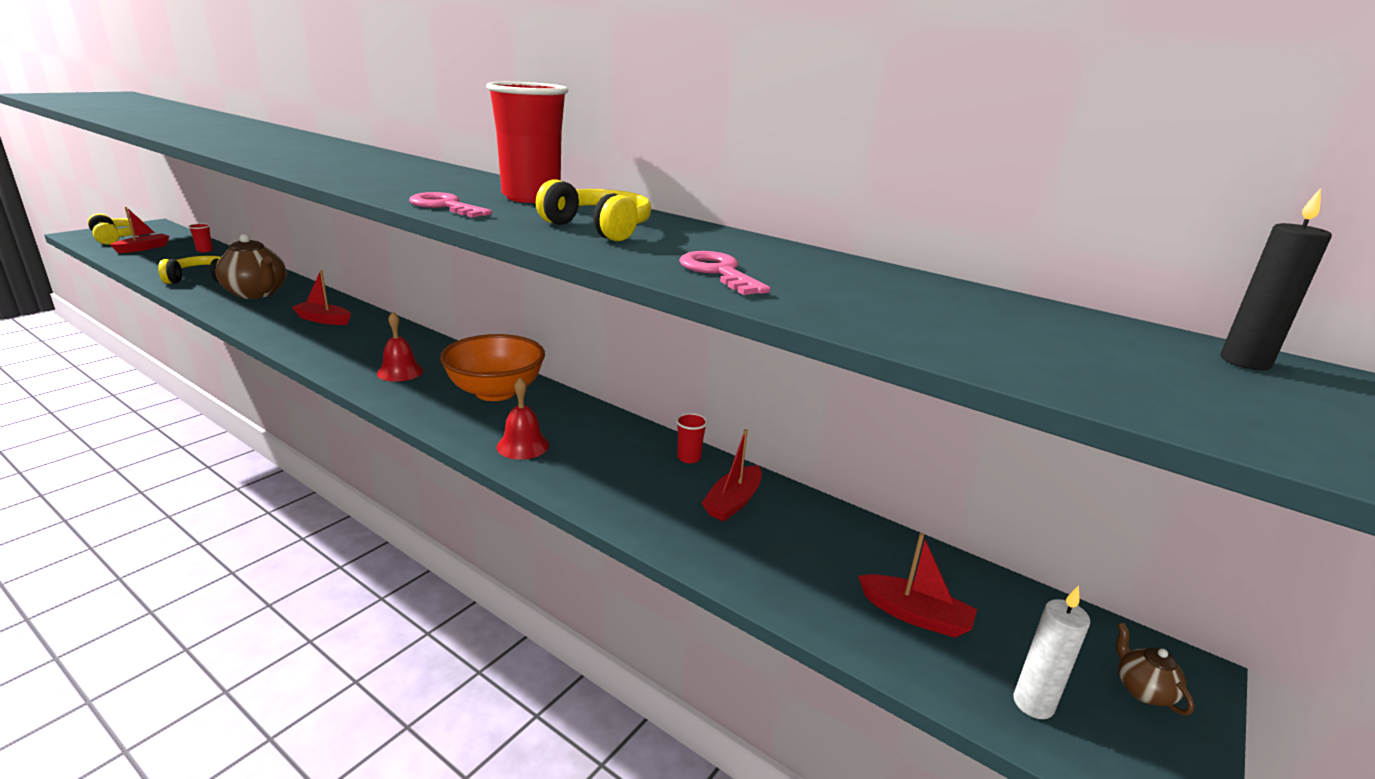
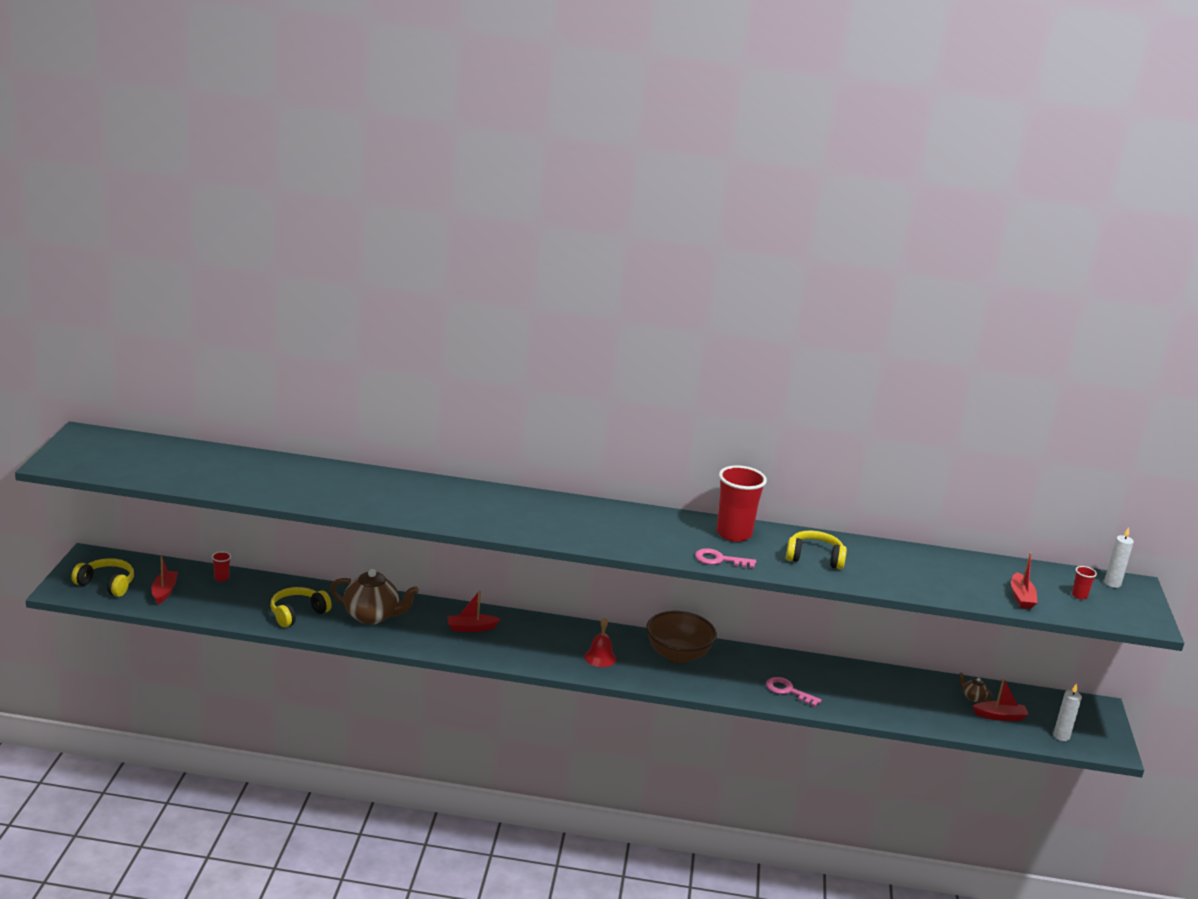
camera: 30 degrees left, 0 degrees up
(495, 392) = (678, 655): orange bowl -> brown bowl
(523, 446) = (745, 687): red bell -> none
(689, 458) = (833, 667): red cup -> red cup (1079, 595)
(719, 272) = (909, 581): pink key -> pink key (788, 691)
(733, 502) = (881, 686): red boat -> red boat (1021, 597)
(1142, 690) = (1092, 719): brown teapot -> brown teapot (973, 697)
(1244, 362) = (1112, 583): black candle -> white candle

